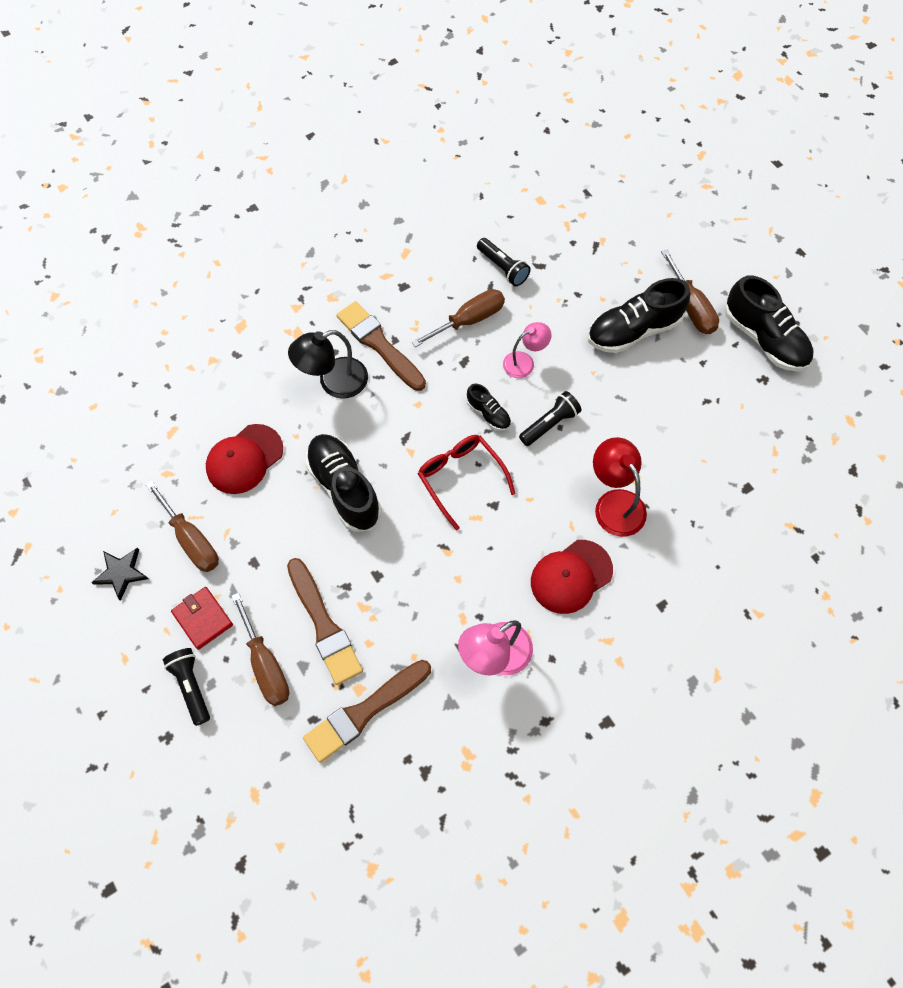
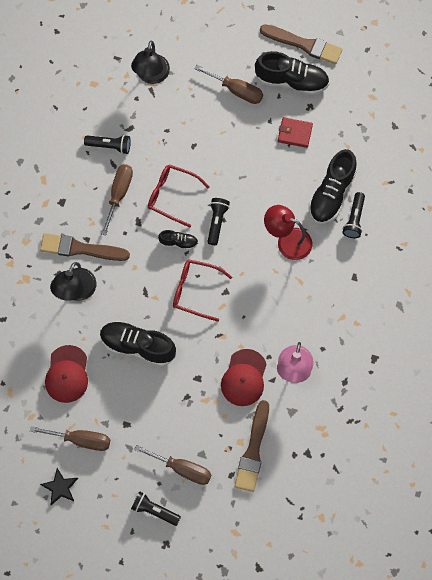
camera: 40 degrees left, 5 degrees up
(203, 619) = (127, 474): red wallet -> red wallet (294, 133)
(324, 625) = (193, 425): brown brush -> brown brush (304, 44)
(524, 362) = (172, 196): pink lamp -> red glasses
(571, 576) = (297, 298): red cap -> red cap (244, 378)
(608, 232) = (151, 76): none -> black lamp
(633, 330) = (216, 130): black shoe -> black shoe (331, 194)
(717, 539) = (354, 219): none -> black flashlight

